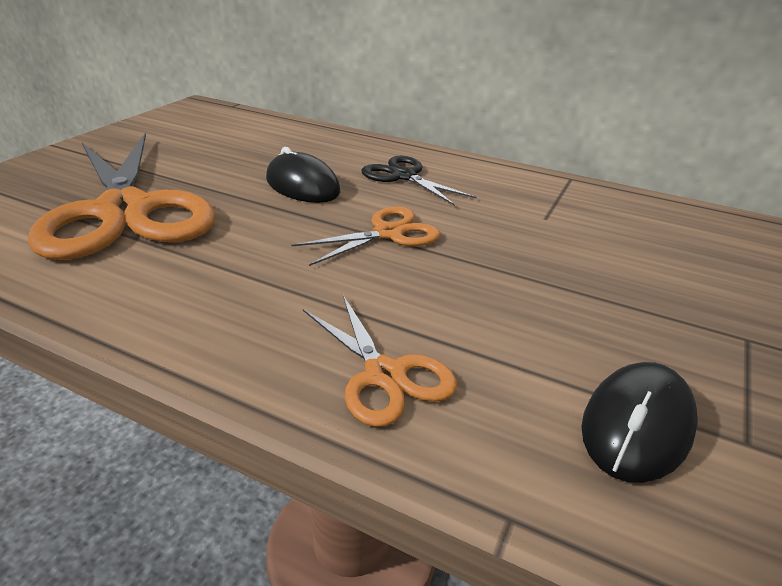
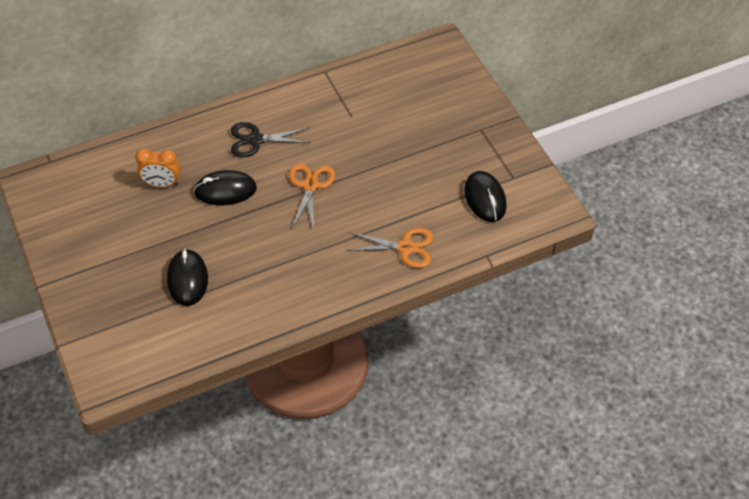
camera: 50 degrees left, 20 degrees up
(125, 211) = (187, 279): orange scissors -> black mouse
(266, 153) = (162, 184): none -> orange clock

